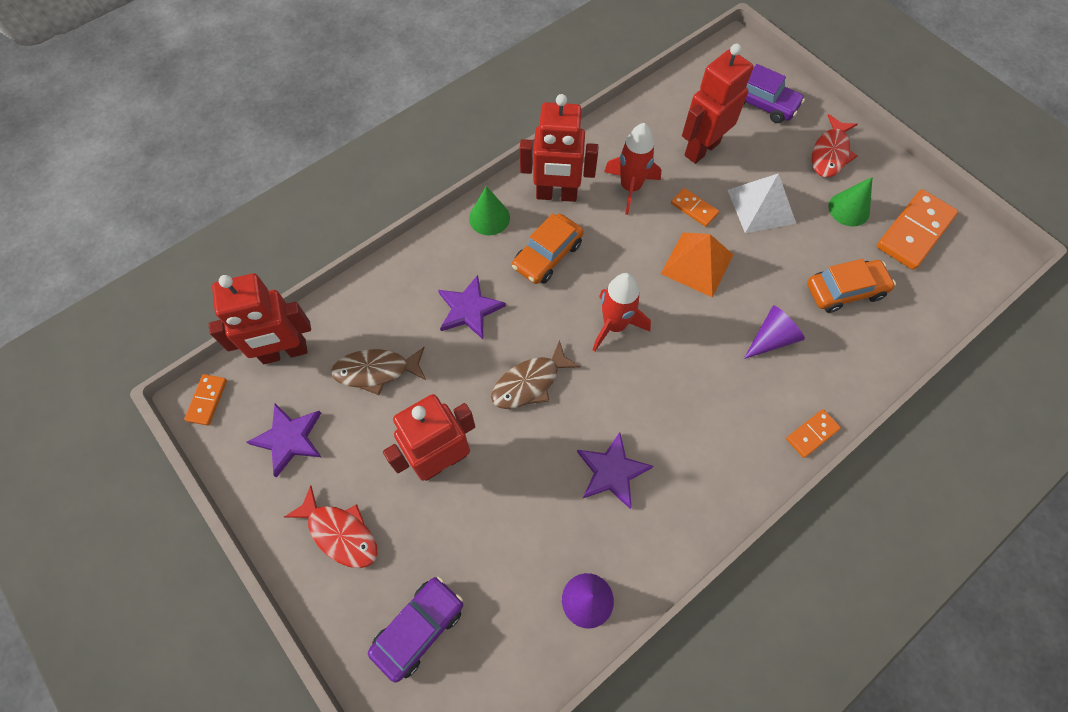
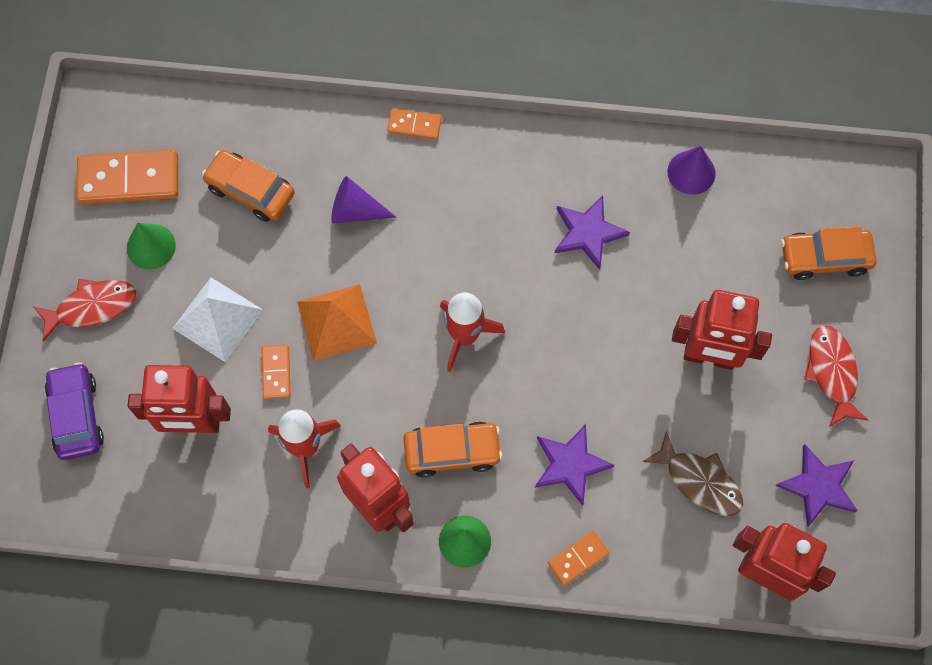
camera: 135 degrees left, 5 degrees up
(207, 400) = (865, 588): orange domino -> orange domino (578, 558)
(419, 628) = (824, 258): purple car -> orange car
(529, 383) = (582, 353): brown fish -> none

